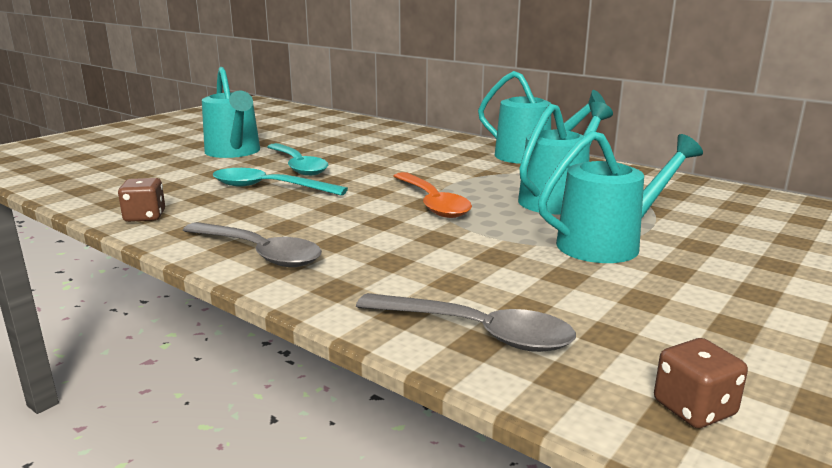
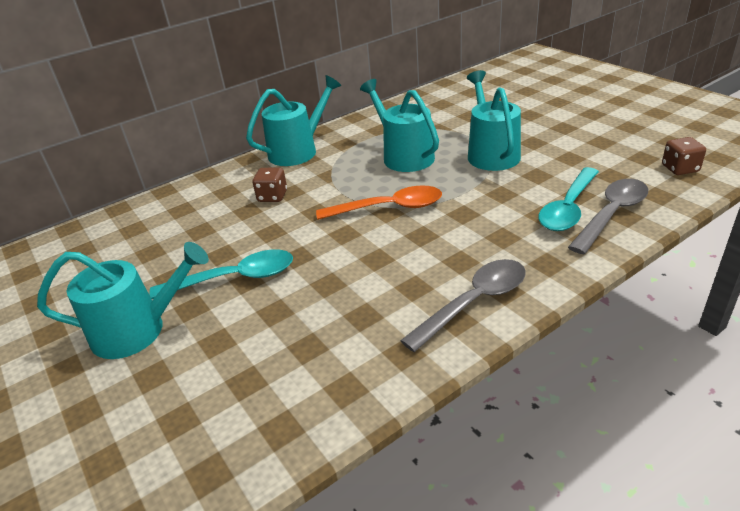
camera: 70 degrees left, 15 degrees up
(145, 217) = (349, 391): brown dice -> brown dice (272, 196)
(269, 188) = (299, 298): turquoise spoon -> turquoise spoon (568, 208)

